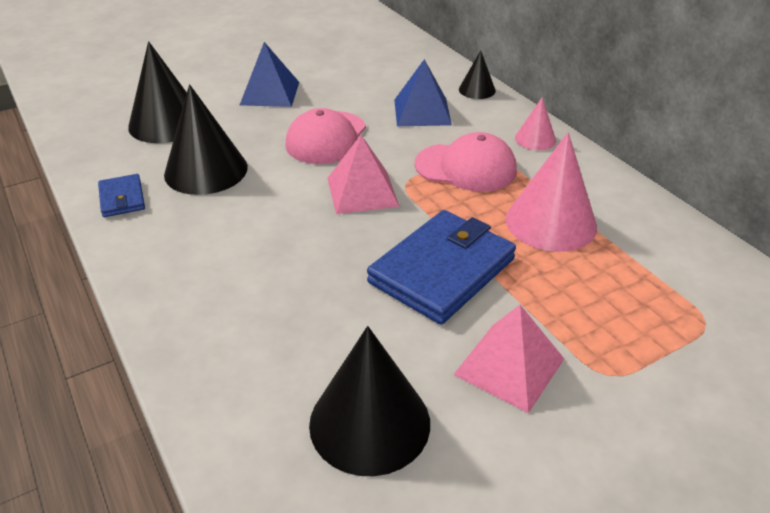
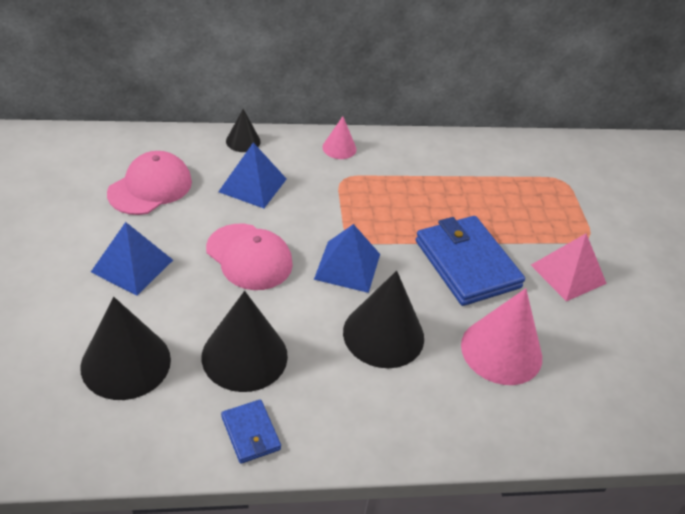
camera: 70 degrees left, 5 degrees up
(122, 198) = (251, 433): blue wallet -> blue wallet turned 60 degrees clockwise
(362, 191) = (347, 266): pink pyramid -> blue pyramid
(369, 423) = (592, 356): black cone -> black cone (383, 334)
(466, 167) = (352, 198): pink cap -> pink cap (150, 187)
(550, 222) = (443, 190): pink cone -> pink cone (501, 351)

